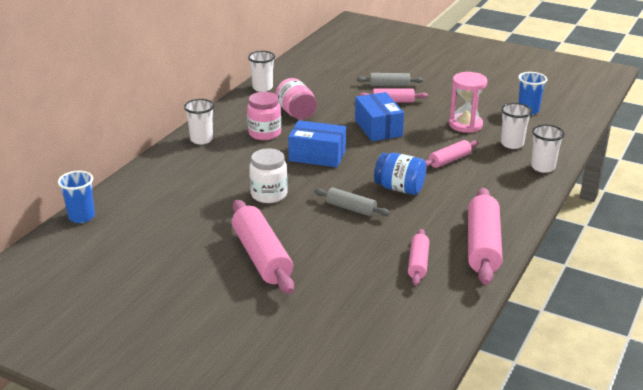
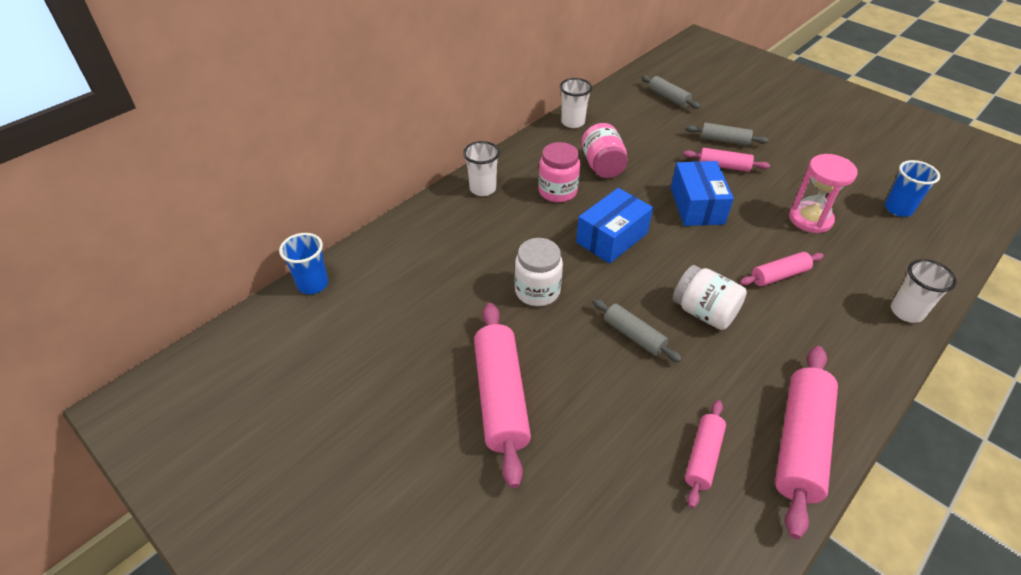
camera: 15 degrees right, 15 degrees up
(317, 155) = (612, 237): blue box -> blue box turned 75 degrees counterclockwise
(337, 63) = (668, 98): none -> grey rolling pin
(399, 188) = (704, 312): blue jar -> white jar
(512, 144) = (868, 262): white cup -> none

